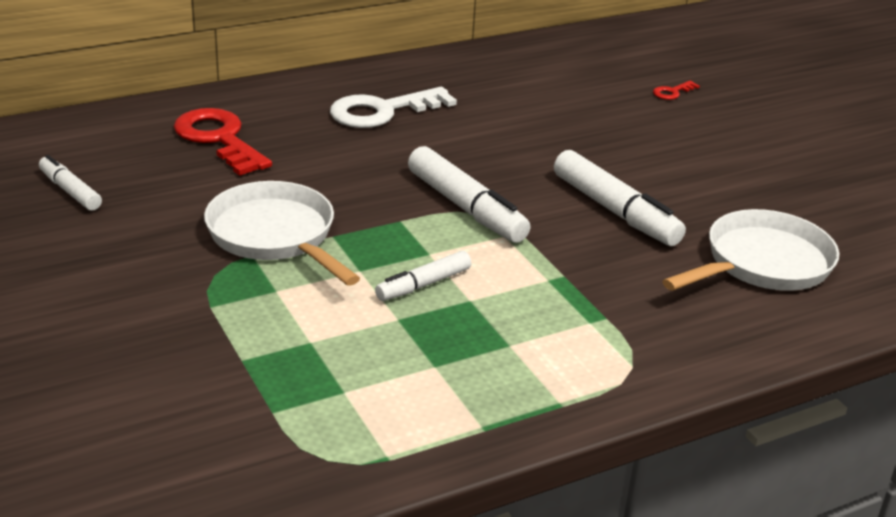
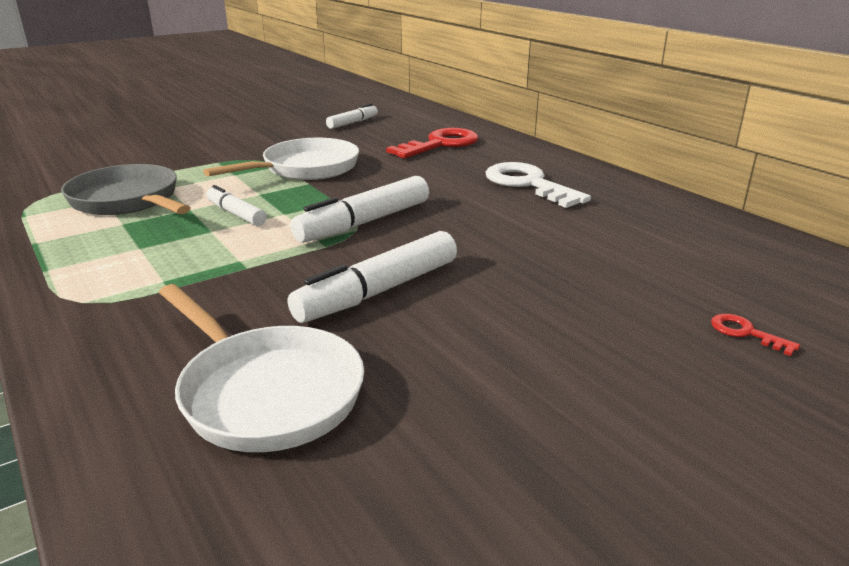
camera: 85 degrees right, 5 degrees down
(354, 370) = (128, 200): none -> grey pan

